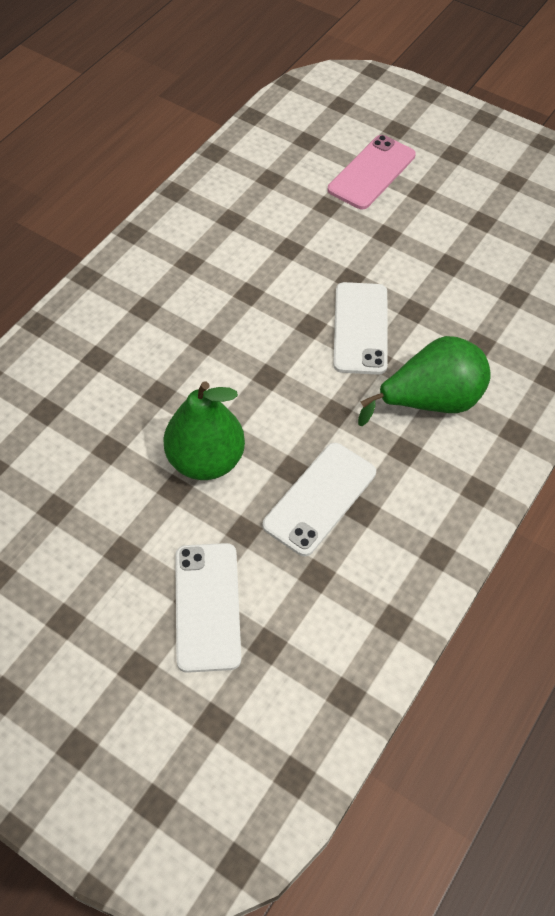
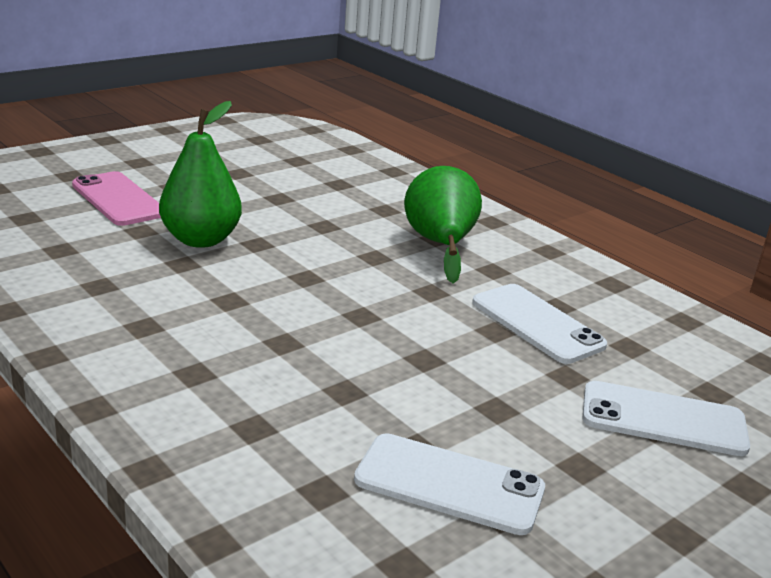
camera: 75 degrees left, 30 degrees down
(206, 460) = (462, 379): green pear -> green pear (201, 240)
(360, 328) = (329, 254): white phone -> white phone (449, 484)

